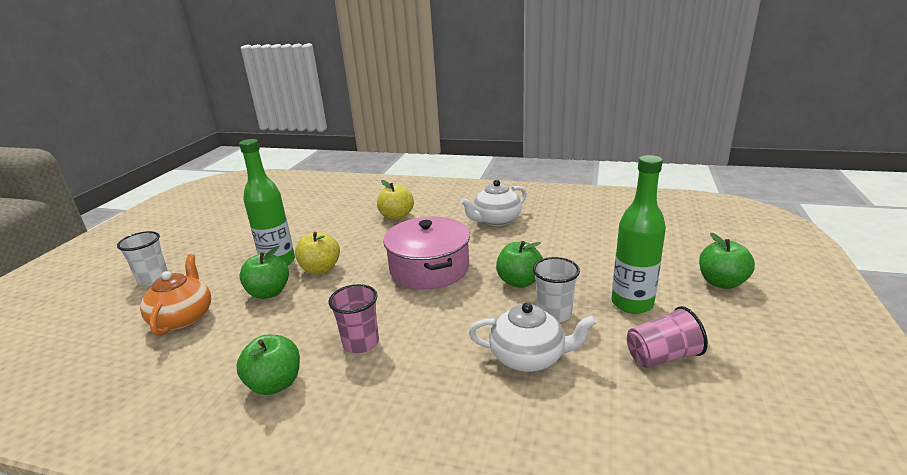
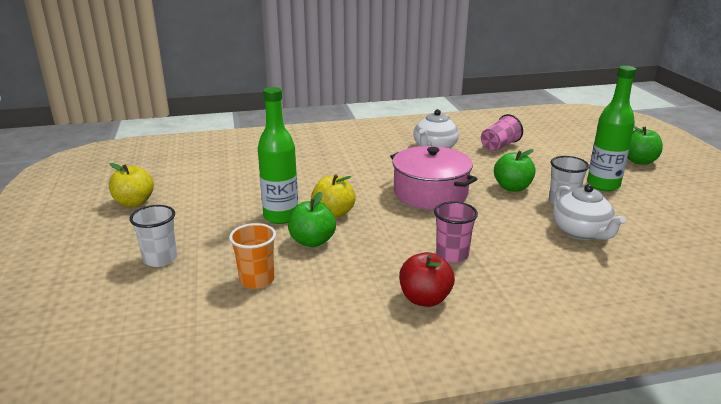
camera: 30 degrees left, 0 degrees up
(183, 318) = (257, 280): orange teapot -> orange cup
(275, 384) = (425, 299): green apple -> red apple
(396, 216) = (341, 159): yellow apple -> yellow apple (134, 202)
(529, 357) = (581, 232): white teapot -> white teapot turned 90 degrees clockwise
(662, 356) = (656, 211): pink cup -> pink cup (499, 146)

